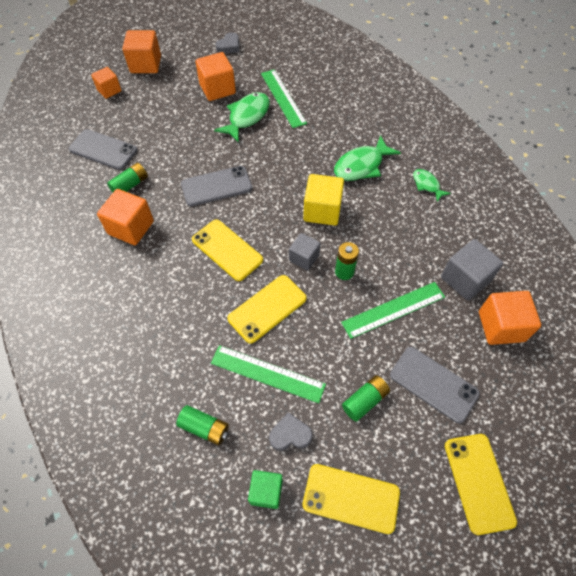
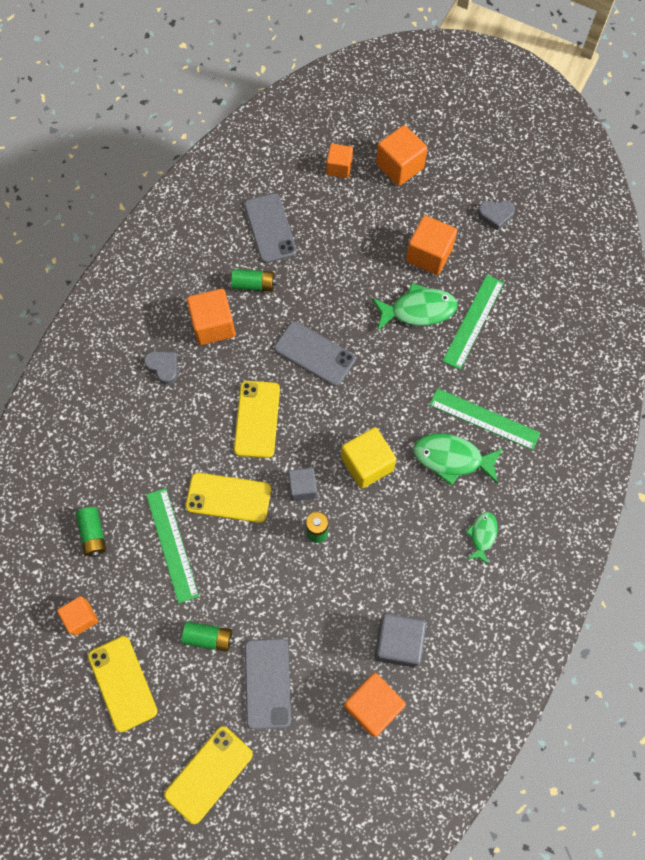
camera: 50 degrees right, 10 degrees up
(266, 491) = (81, 617): green cube -> orange cube
(290, 434) = (136, 601): grey heart -> grey heart (163, 367)
(393, 309) = (313, 601): green ruler -> green ruler (484, 418)

